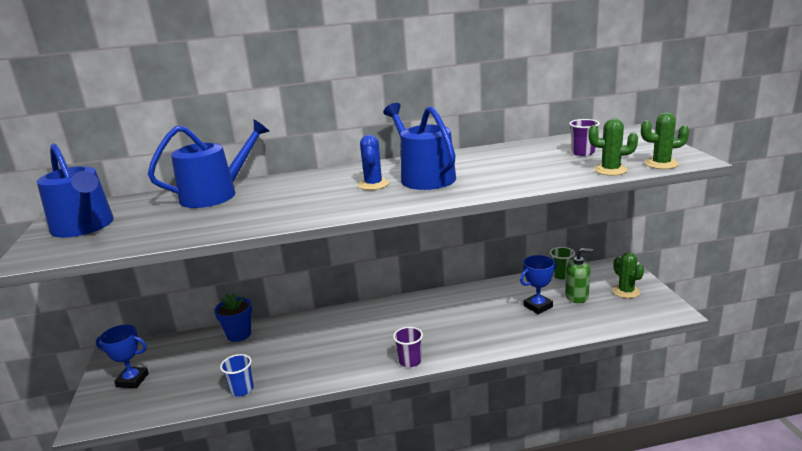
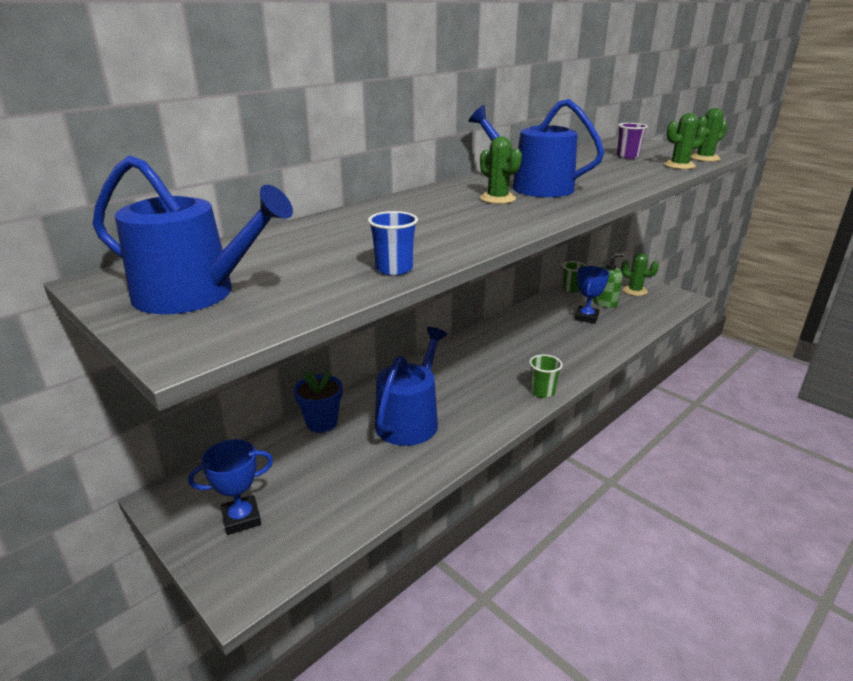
camera: 35 degrees left, 5 degrees up
(216, 194) = (322, 231): blue watering can -> blue watering can (410, 419)
(241, 389) = (406, 476): blue cup -> blue cup (394, 269)
(373, 184) = (497, 199): blue cactus -> green cactus
(410, 361) = (542, 392): purple cup -> green cup

